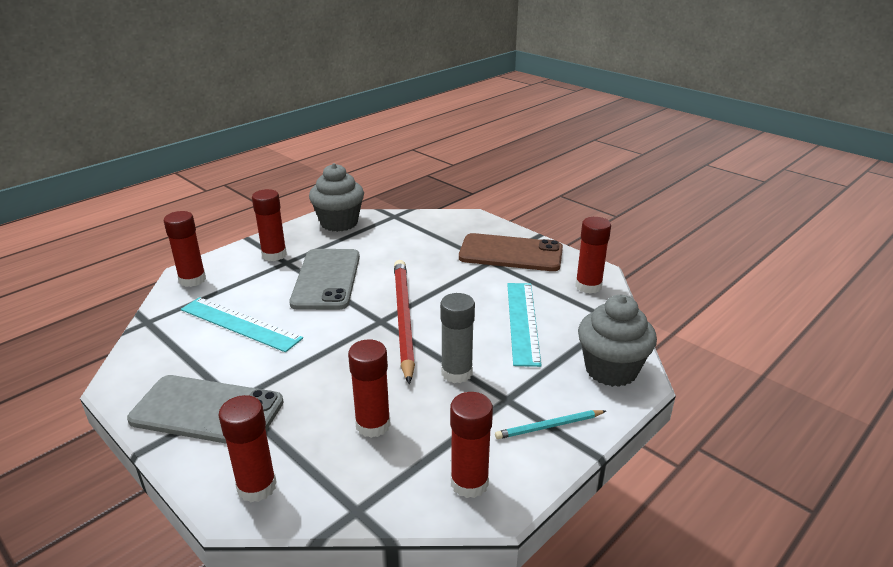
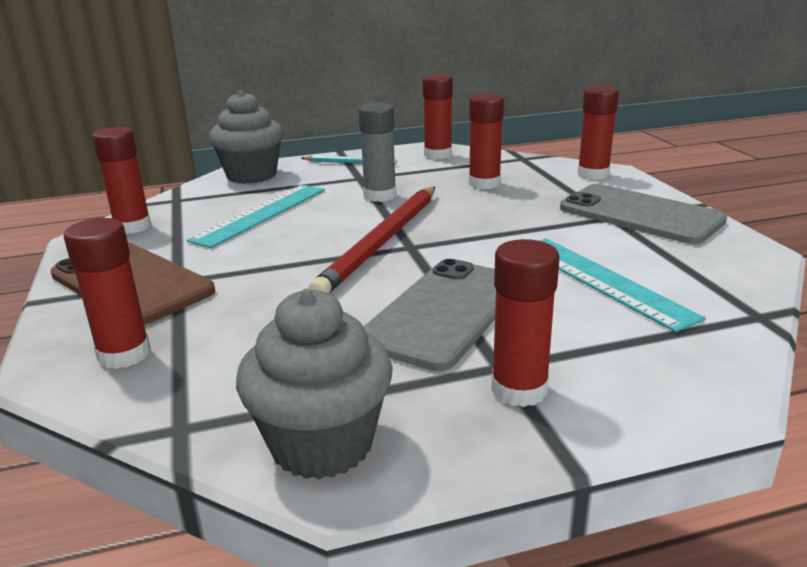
camera: 150 degrees left, 5 degrees down
(192, 280) = (700, 374): red glue stick -> red glue stick (124, 354)

